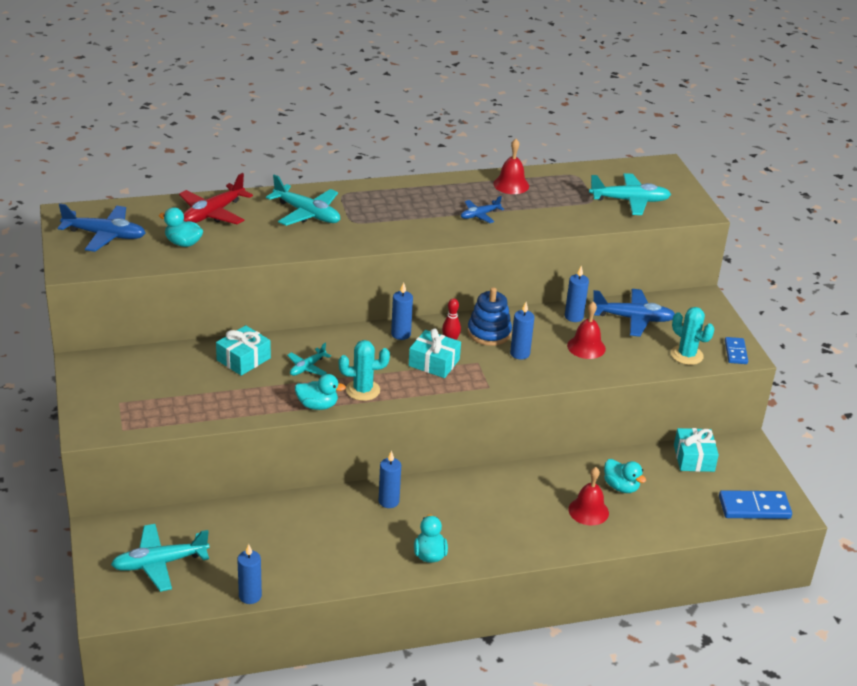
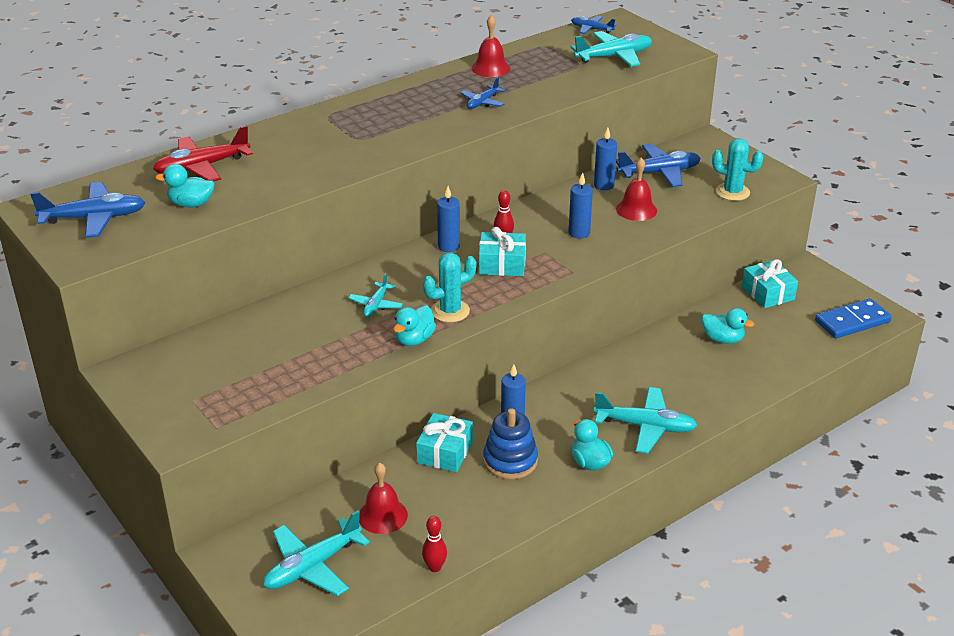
camera: 20 degrees left, 0 degrees up
(212, 214) = (202, 167): red plane -> red plane turned 45 degrees clockwise
(243, 359) = (301, 316): turquoise gift -> turquoise gift (445, 452)
(250, 596) = (435, 567): blue candle -> red bowling pin
(307, 214) = (305, 143): turquoise plane -> turquoise plane (646, 427)
(317, 405) = (414, 340): turquoise duck -> turquoise duck turned 135 degrees clockwise
(489, 333) = (535, 221): blue stacking toy -> blue stacking toy (510, 461)
(588, 511) = (709, 371): red bell -> red bell (382, 515)
(631, 169) = (591, 29): none -> blue plane
(736, 352) = (773, 178): blue domino -> none

